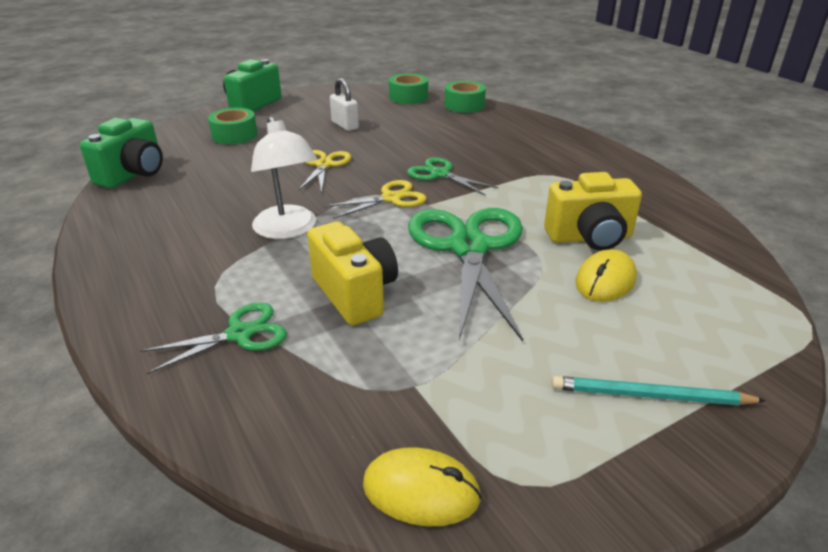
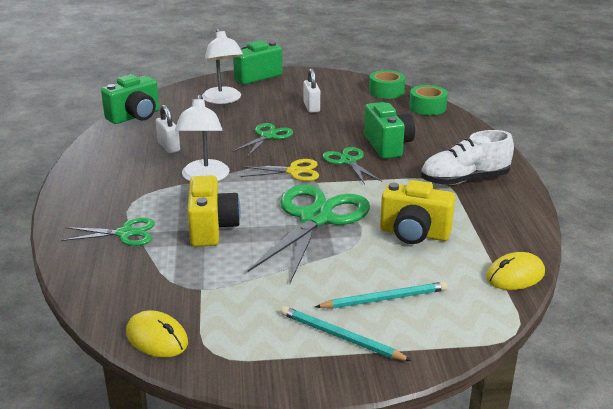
camera: 25 degrees right, 5 degrees down
(209, 202) = (169, 147): none -> white padlock
(234, 135) = (223, 100): green tape -> white lamp
(324, 165) = (268, 136): yellow scissors -> green scissors
(464, 149) = (388, 146): none -> green camera
(575, 168) = (464, 180): none -> white shoe
(605, 280) = (391, 264): yellow mouse -> yellow mouse (515, 275)
(643, 326) = (384, 299): none -> turquoise pencil

